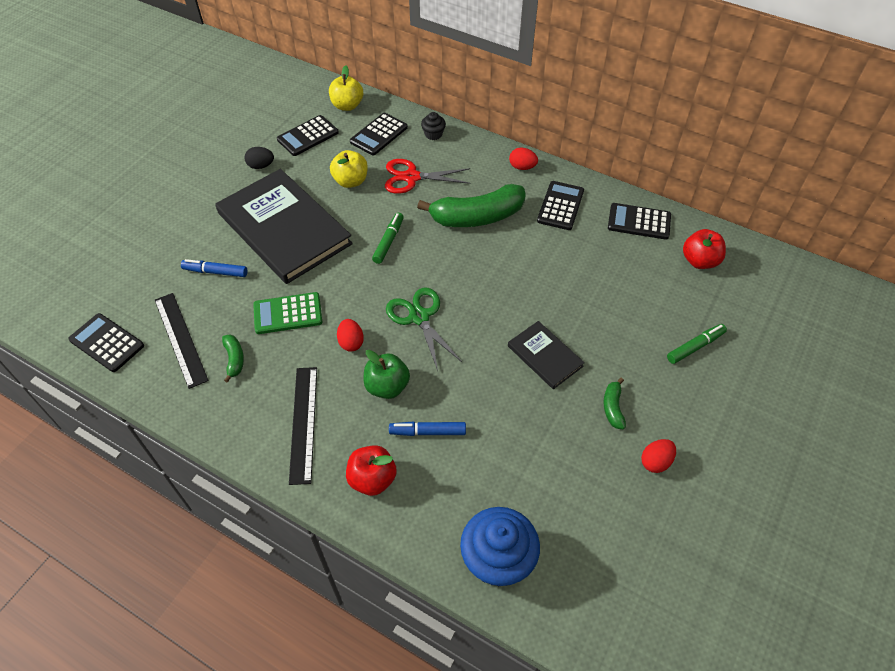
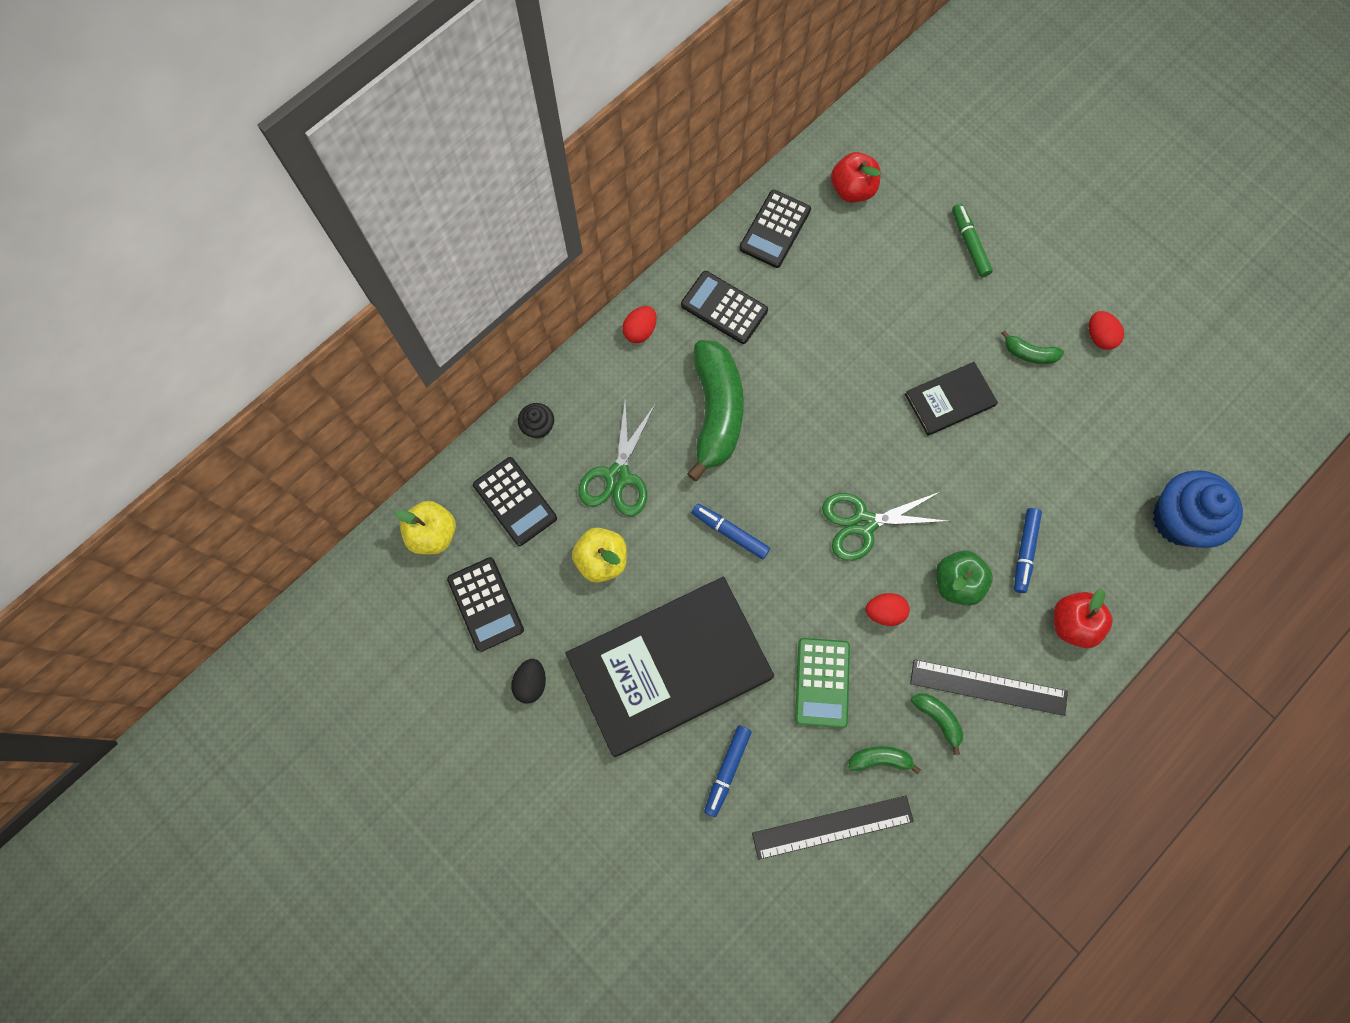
camera: 75 degrees left, 20 degrees up
(107, 343) = (817, 928): black calculator -> none
(271, 392) = (938, 719): none -> green banana
(388, 241) = (730, 533): green marker -> blue marker
(411, 177) = (618, 476): red scissors -> green scissors

